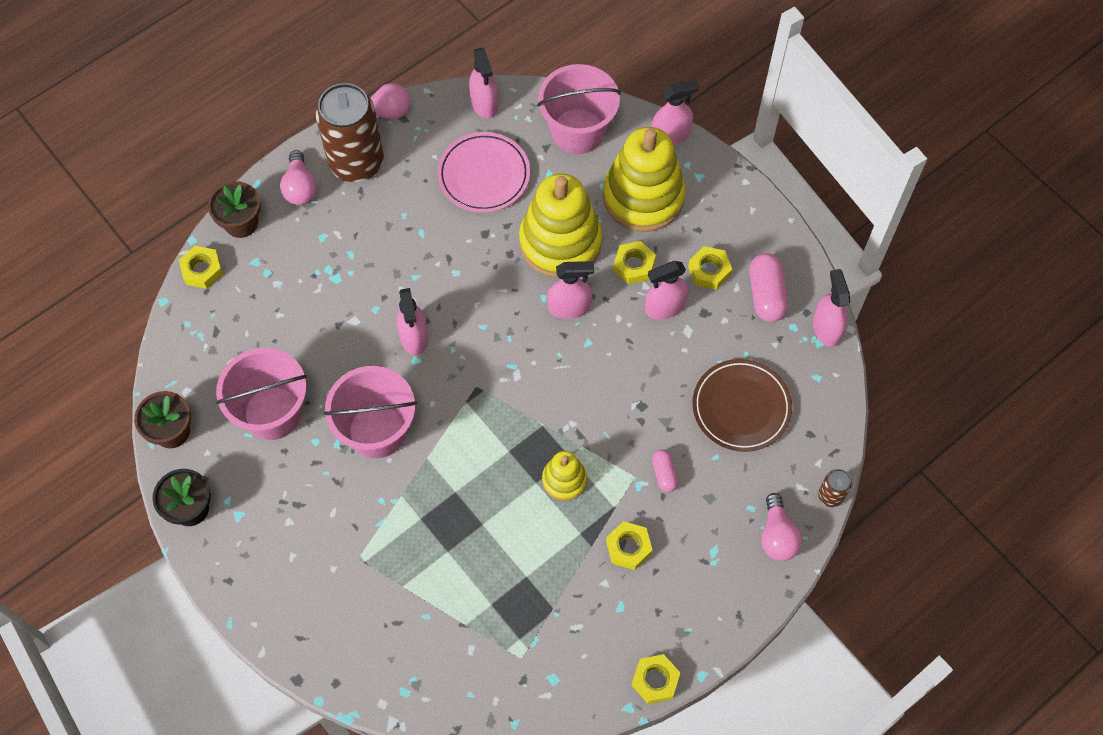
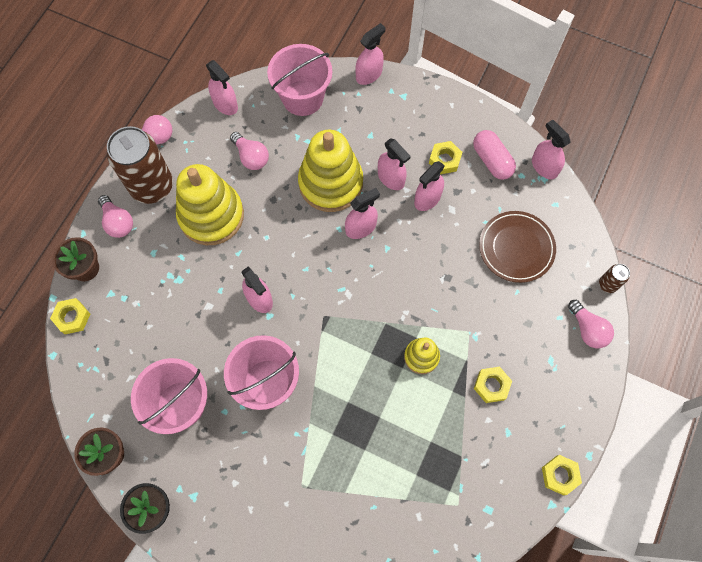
camera: 25 degrees left, 5 degrees up
(484, 175) = (251, 157): pink plate -> pink light bulb
(634, 265) = (391, 178): yellow nut -> pink spray bottle
(643, 197) = (372, 126): yellow stacking toy -> yellow stacking toy (211, 215)
(664, 474) = (488, 320): pink capsule -> none

